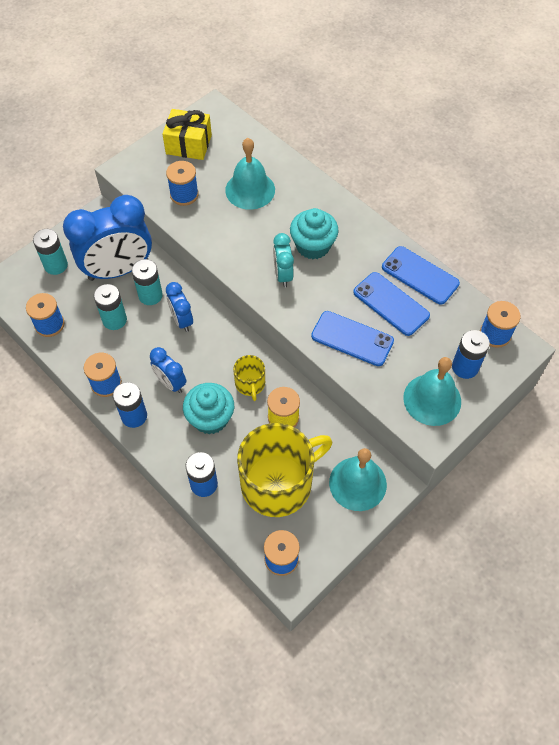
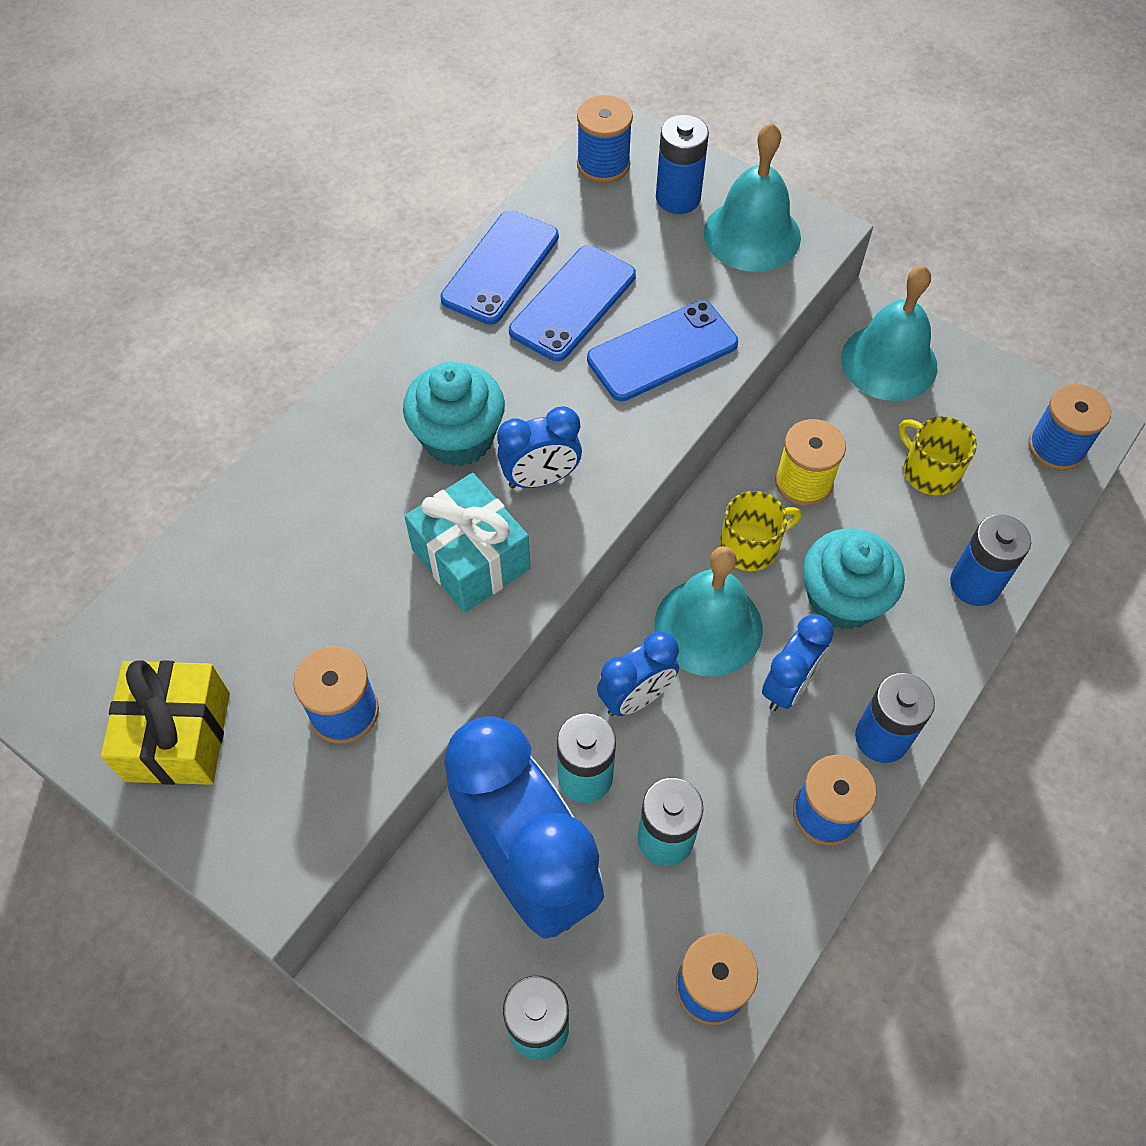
camera: 100 degrees left, 0 degrees up
(245, 243) = (471, 559): none -> turquoise gift
(250, 190) = (317, 576): turquoise bell -> turquoise bell (708, 626)
(278, 483) = (929, 471): yellow mug -> yellow mug, size x0.46
(283, 275) = (540, 478): turquoise clock -> blue clock
(352, 339) = (662, 351): blue phone -> blue phone turned 45 degrees clockwise

